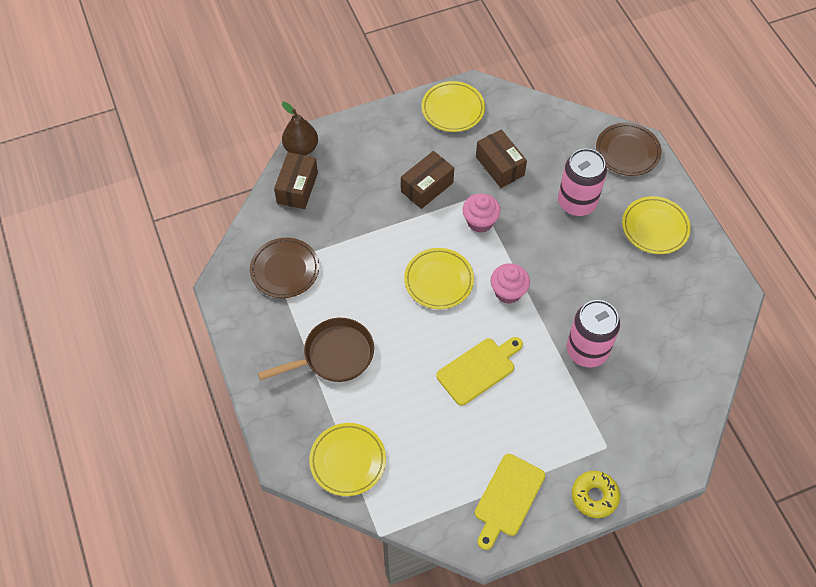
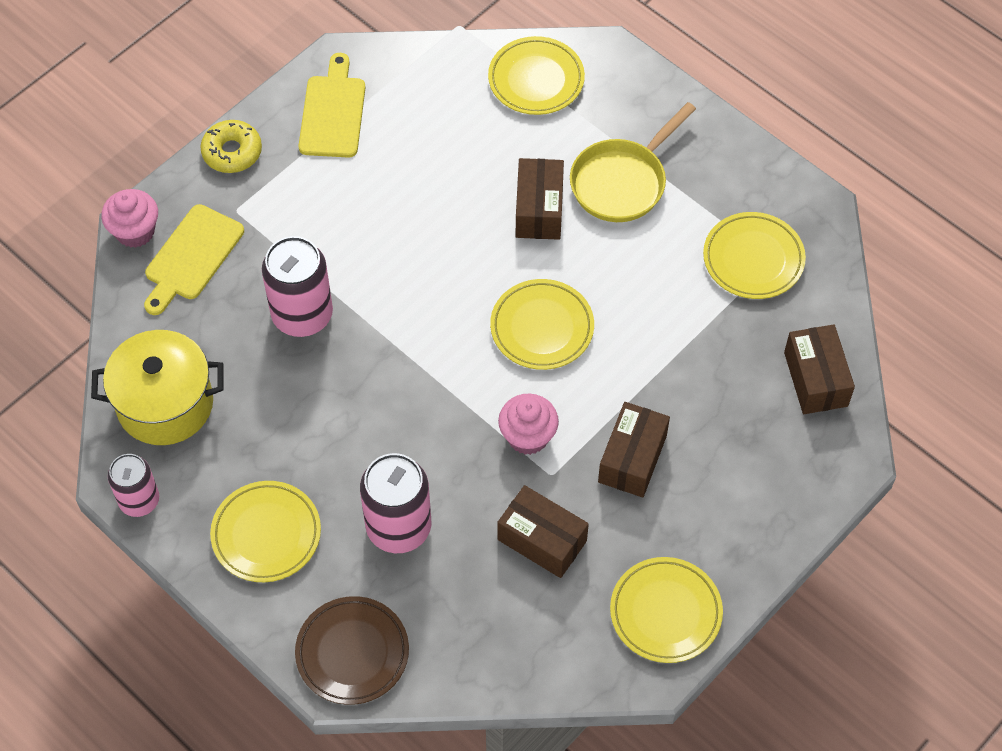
camera: 155 degrees right, 0 degrees up
(285, 270) = (753, 259): brown plate -> yellow plate
(301, 148) = (852, 443): brown pear -> none
(334, 355) = (622, 182): brown pan -> yellow pan
(399, 359) = (539, 210): none -> brown box
(478, 369) = (433, 236): yellow cutting board -> yellow cutting board (191, 257)
(508, 292) = (440, 350): pink cupcake -> pink cupcake (135, 231)
(695, 327) = (165, 404): none -> yellow pot
(726, 275) = (139, 500): none -> pink can

